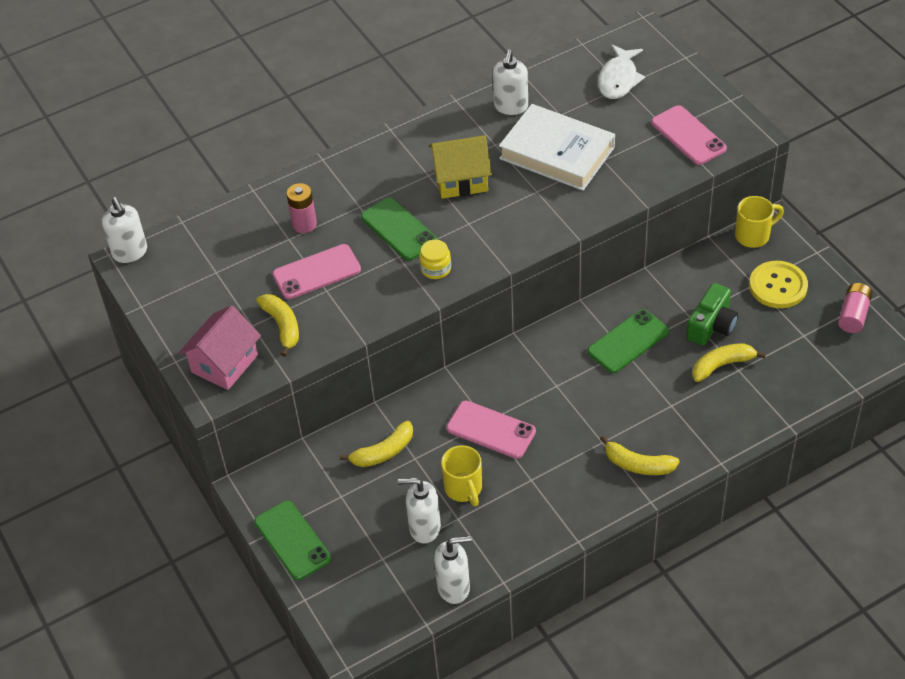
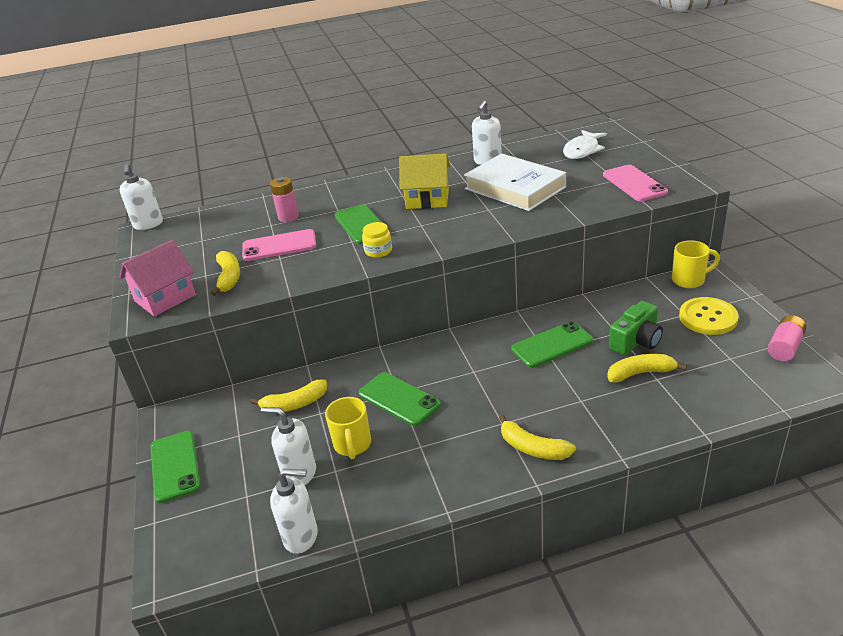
camera: 15 degrees right, 15 degrees down
(491, 430) = (399, 399): pink phone -> green phone

